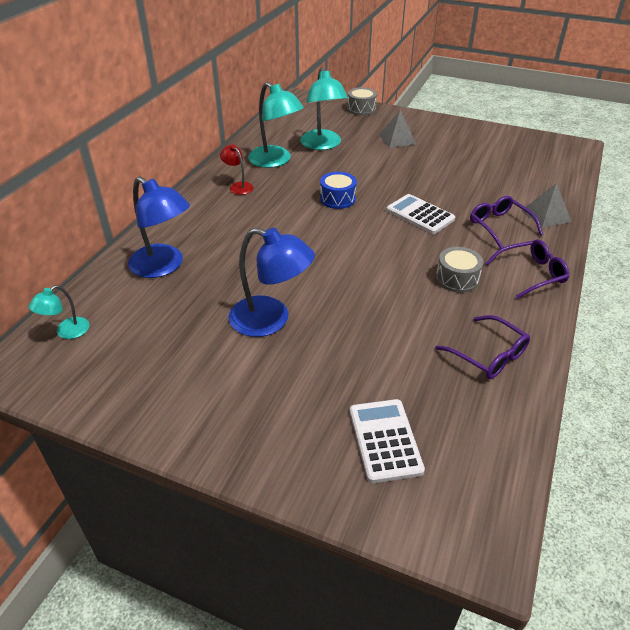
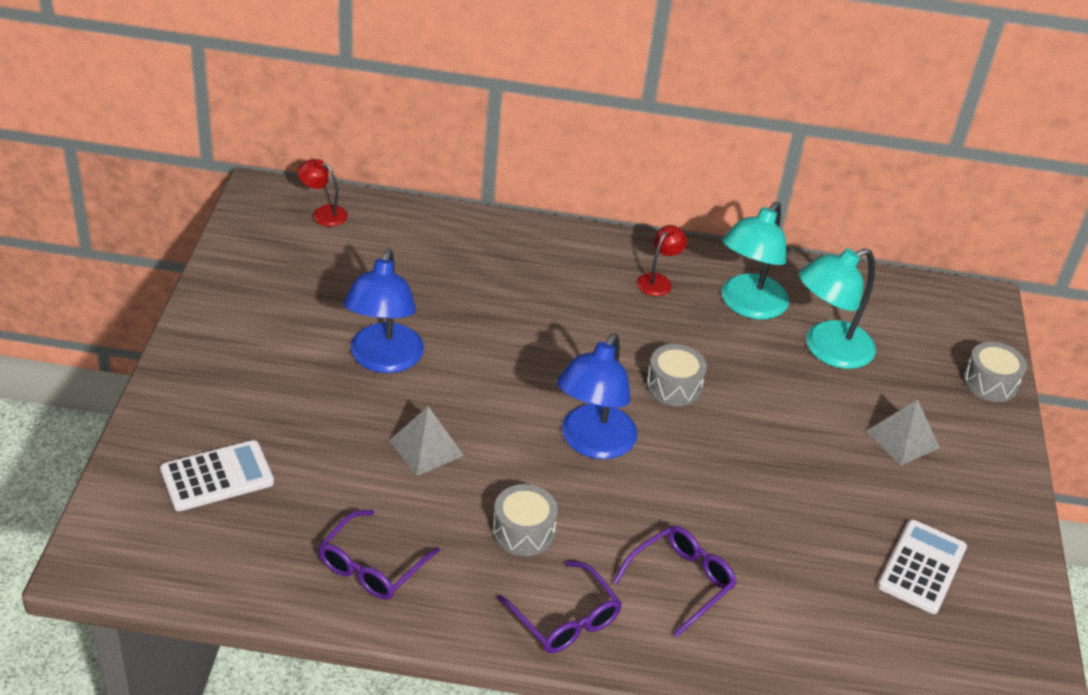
camera: 70 degrees right, 0 degrees up
(66, 332) = (323, 213): turquoise lamp -> red lamp
(163, 266) = (454, 254): blue lamp -> blue lamp (592, 443)
(337, 199) = (673, 386): blue drum -> grey drum
(420, 215) = (671, 482): white calculator -> white calculator (921, 567)
(546, 215) = (742, 647): grey pyramid -> grey pyramid (426, 448)

